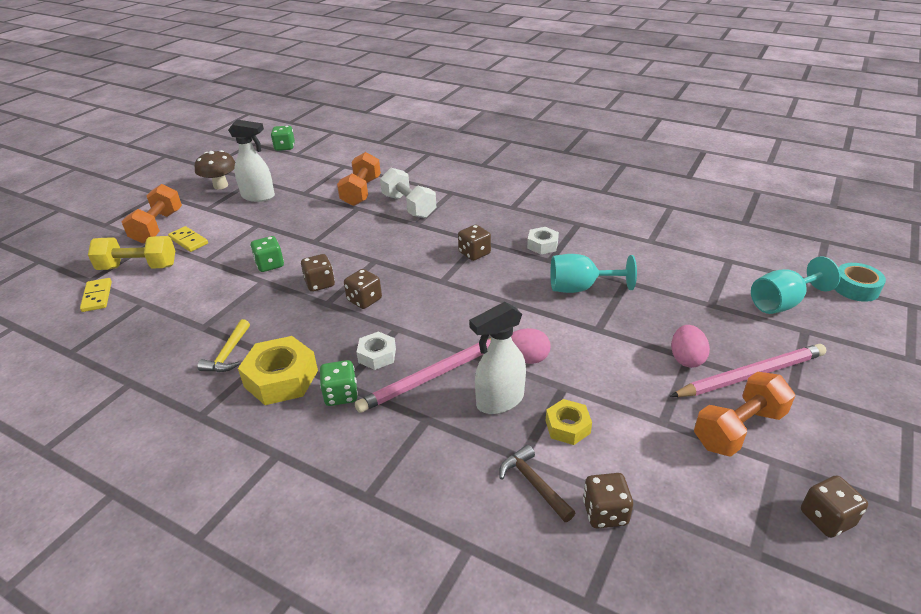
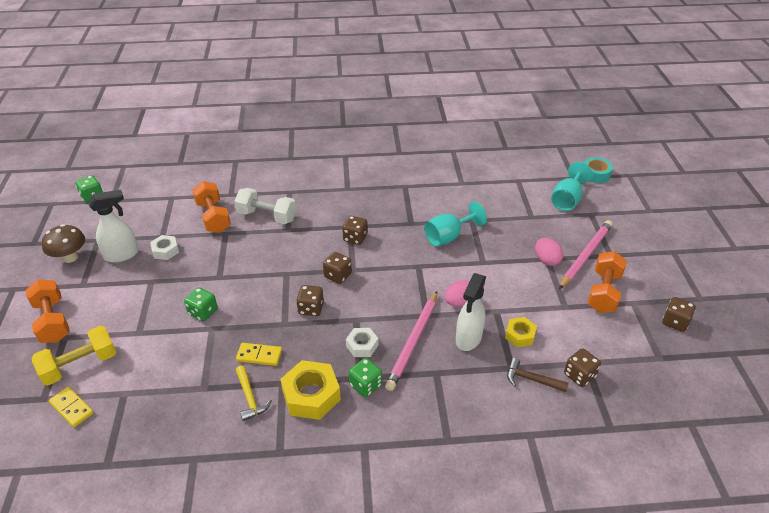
camera: 35 degrees left, 5 degrees up
(188, 241) = (101, 322): yellow domino -> yellow domino (259, 355)
(320, 284) = (262, 310): brown dice -> brown dice (337, 275)
(542, 245) = (396, 213): white nut -> white nut (165, 251)

